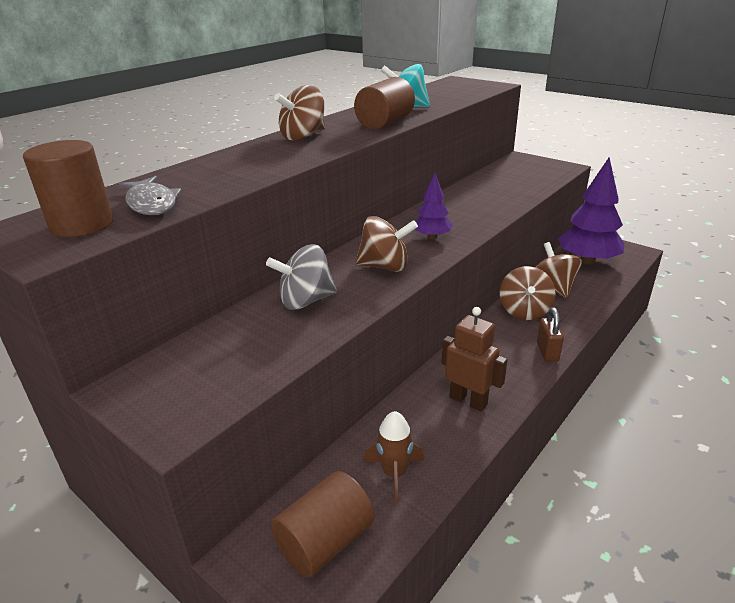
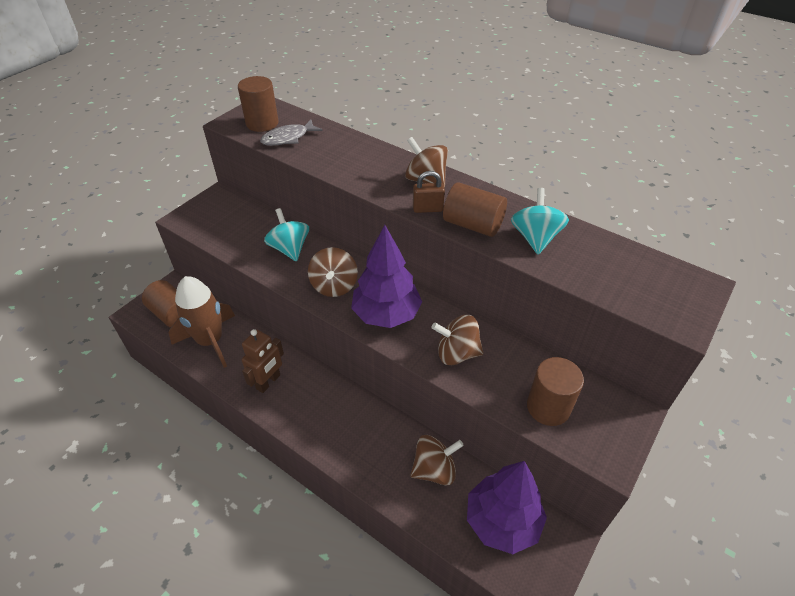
camera: 85 degrees right, 15 degrees up
(305, 301) = (289, 249): grey spinning top -> turquoise spinning top
(394, 473) = (210, 341): brown rocket -> brown rocket, size x1.83
(432, 237) = (386, 314): purple tree -> purple tree, size x1.94
(524, 311) = (388, 435): brown spinning top -> brown spinning top (457, 353)
(527, 180) = (548, 407): none -> brown cylinder
(547, 352) = (323, 444): brown padlock -> brown padlock (427, 209)

